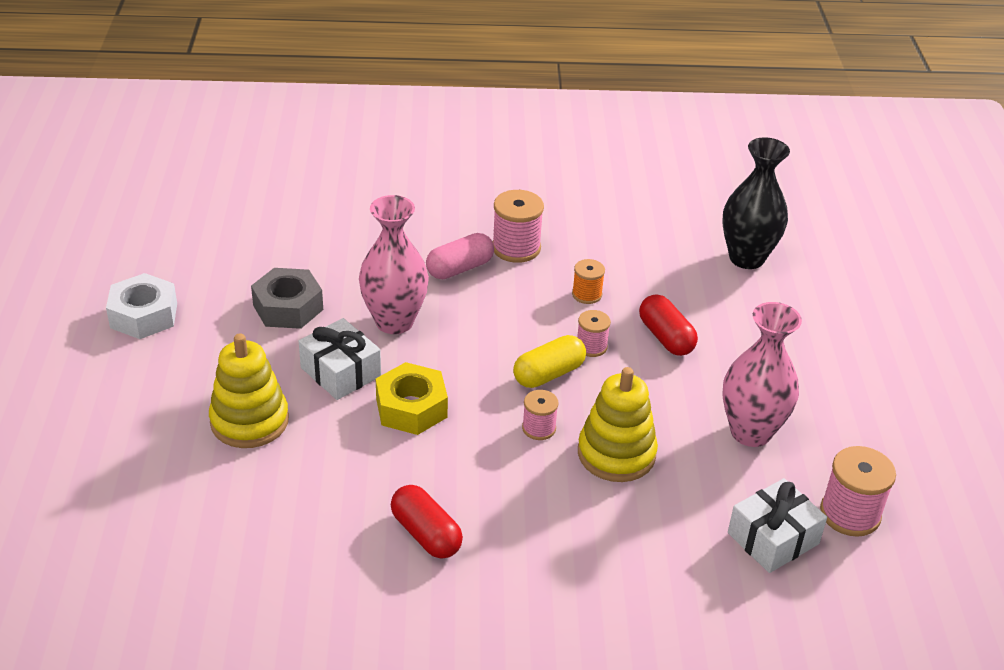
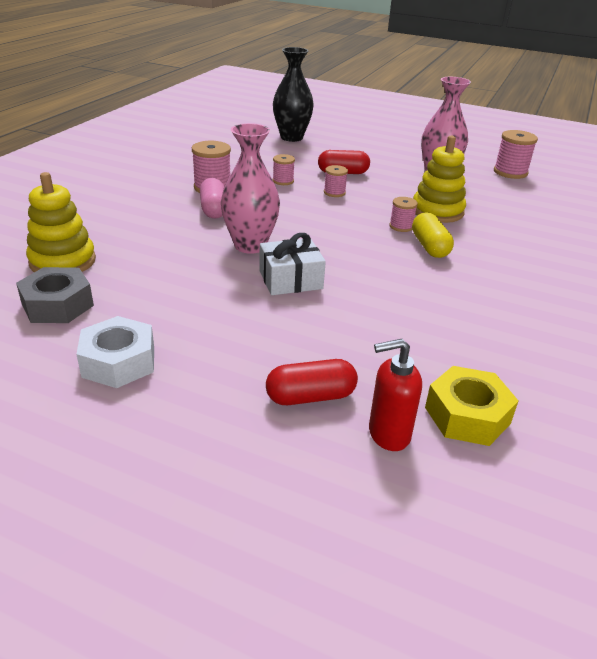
camera: 65 degrees left, 5 degrees down
(117, 502) = (388, 434): none -> red soap dispenser
(249, 421) = (320, 334): yellow stacking toy -> yellow stacking toy (63, 261)
(288, 307) = (188, 284): grey nut -> grey nut (57, 305)
(411, 408) = (352, 262): yellow nut -> yellow nut (467, 415)
(426, 534) = (486, 288): red capsule -> red capsule (310, 397)
(548, 374) = (351, 210): yellow capsule -> yellow capsule (429, 247)
(587, 294) = (283, 181): orange spool -> pink spool
(773, 538) = (523, 193): white gift -> none

